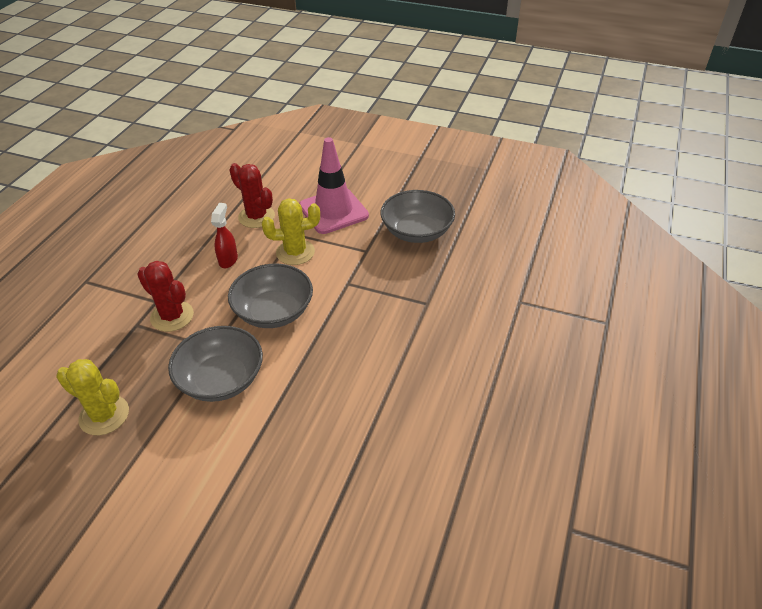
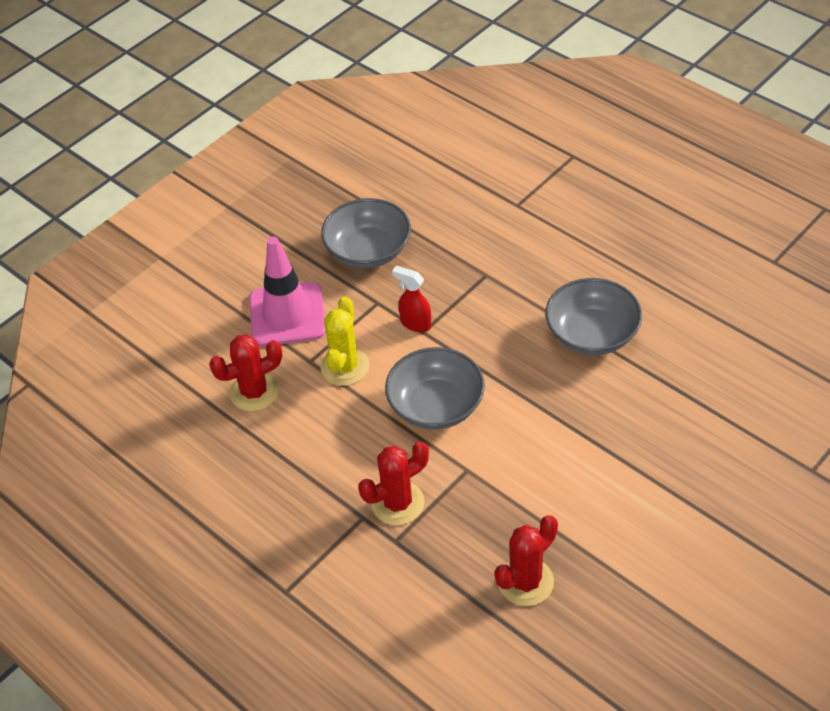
camera: 65 degrees left, 5 degrees up
(104, 415) = (525, 582): yellow cactus -> red cactus
(221, 379) = (517, 469): grey bowl -> grey bowl (592, 334)
(228, 260) = (323, 434): red spray bottle -> red spray bottle (415, 323)

